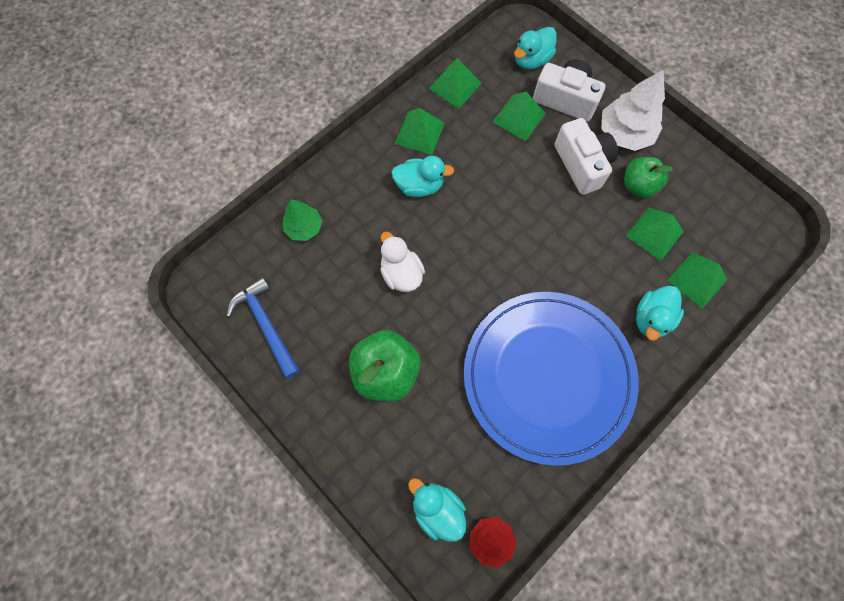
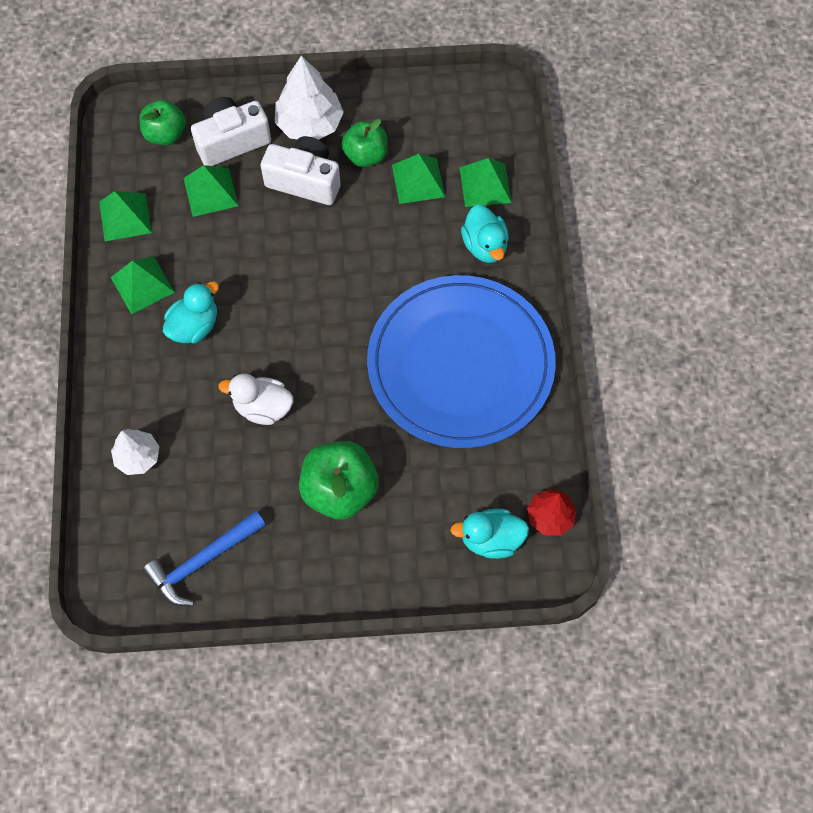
camera: 50 degrees left, 5 degrees down
(266, 325) = (202, 561): blue hammer -> blue hammer turned 45 degrees counterclockwise
(304, 227) = (138, 457): green tree -> white tree
(531, 60) = (165, 134): turquoise duck -> green apple

